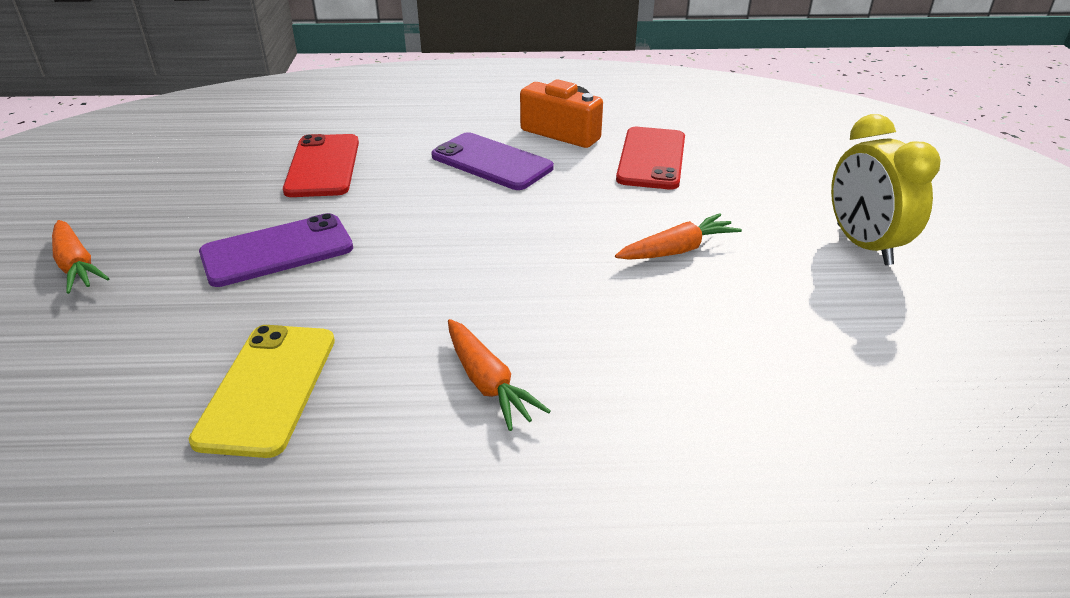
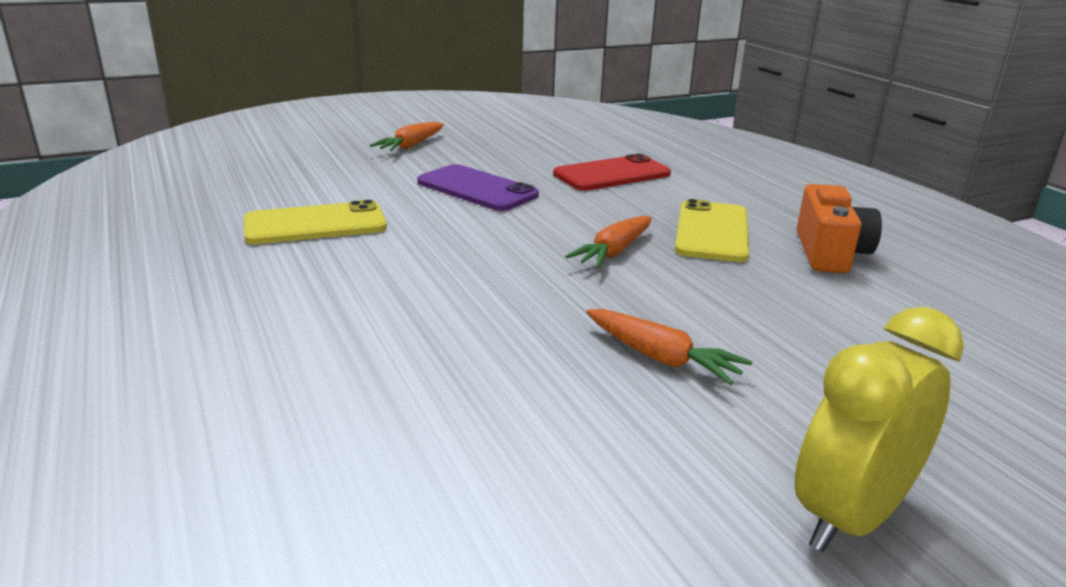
camera: 65 degrees right, 10 degrees down
(488, 383) = (360, 297): orange carrot -> orange carrot (613, 252)
(492, 162) = (712, 232): purple phone -> yellow phone
(651, 158) = (851, 312): red phone -> none

